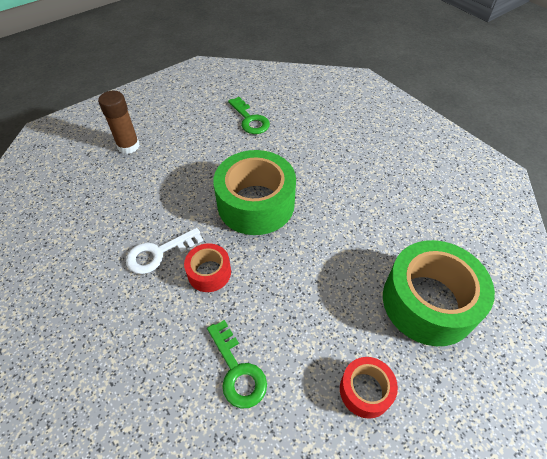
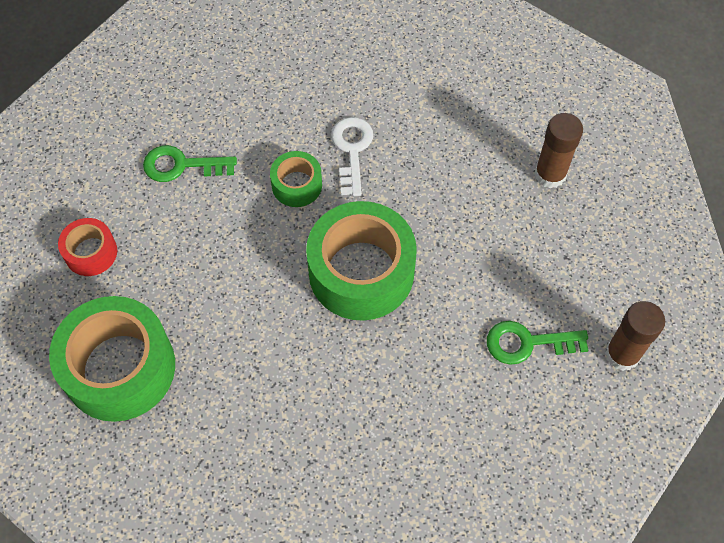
camera: 120 degrees right, 10 degrees up
(209, 272) = (297, 185): red tape -> green tape
(231, 88) = (622, 354): none -> brown glue stick

